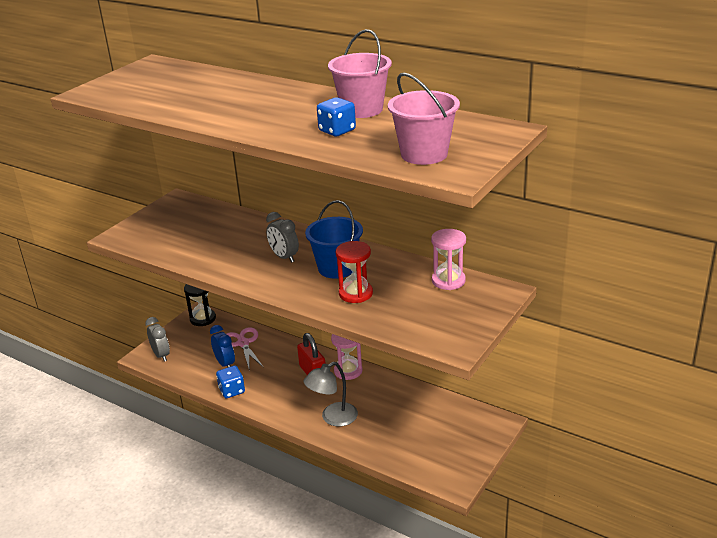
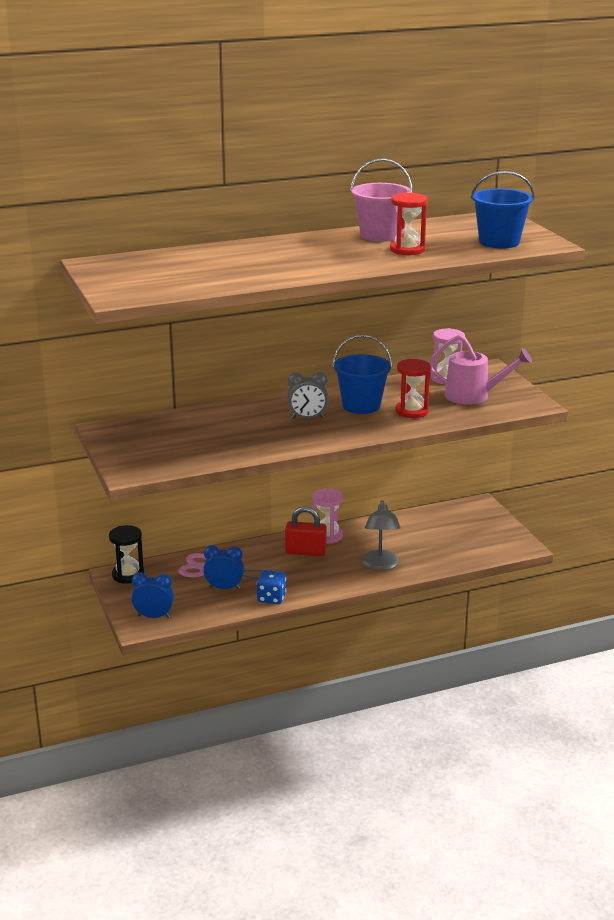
camera: 55 degrees left, 5 degrees down
(161, 355) = (154, 616): grey clock -> blue clock
(337, 131) = (407, 250): blue dice -> red hourglass
(424, 154) = (499, 242): pink bucket -> blue bucket
(429, 309) = (474, 396): none -> pink watering can

